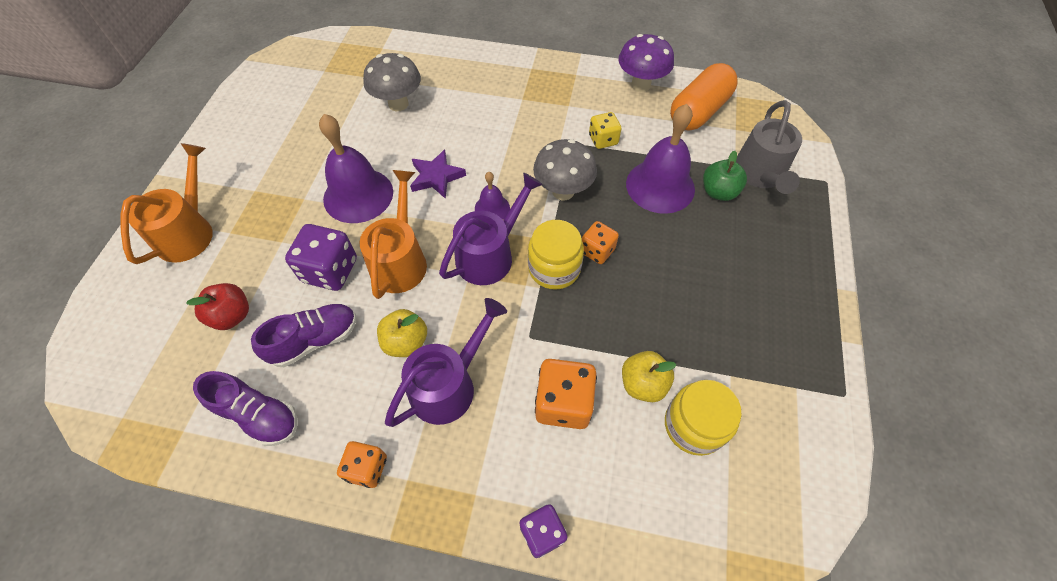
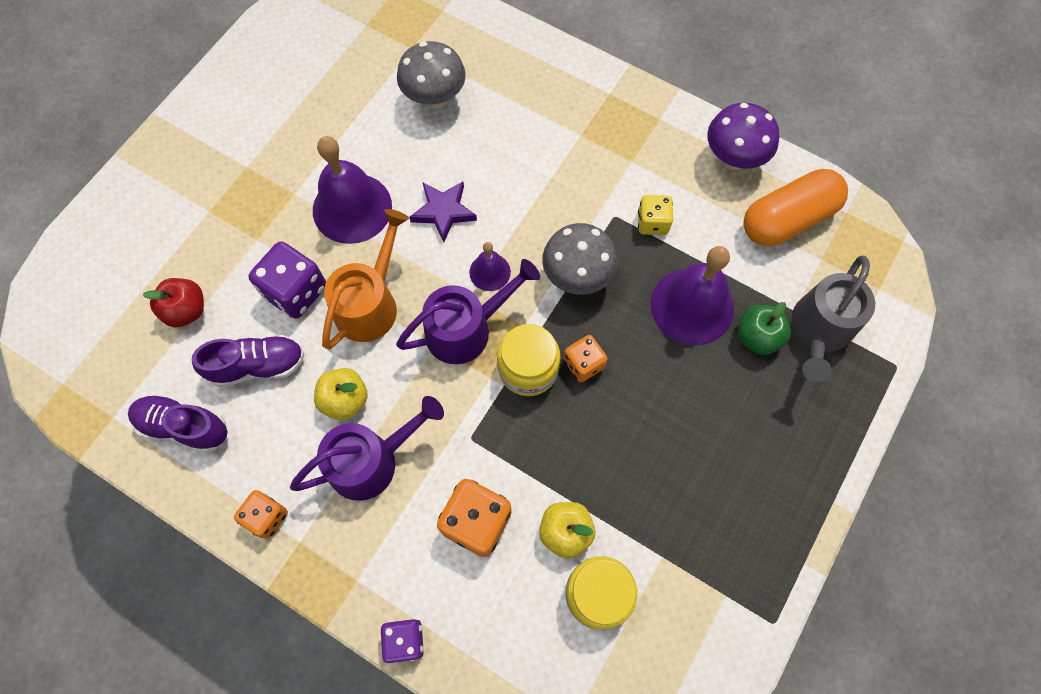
camera: 20 degrees right, 10 degrees up
(189, 231) = (169, 196): orange watering can -> none
(259, 415) = (184, 427): purple shoe -> purple shoe turned 150 degrees clockwise

